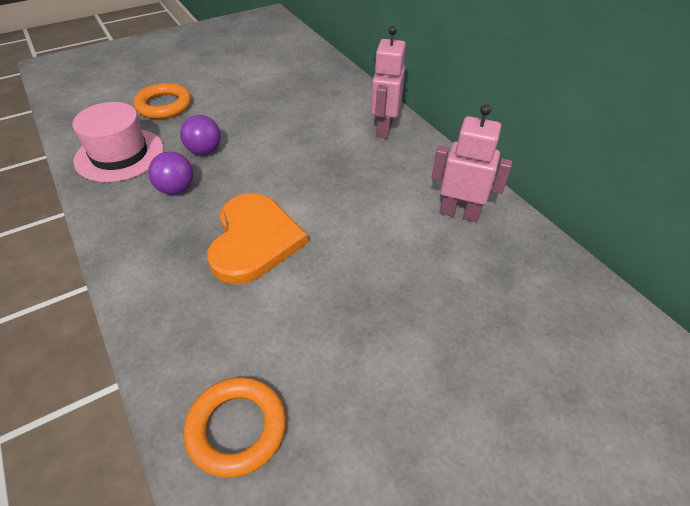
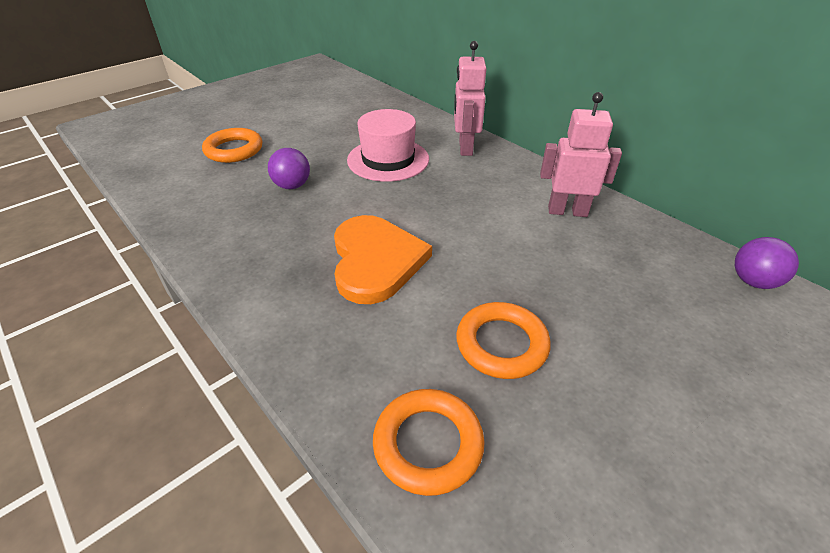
camera: 10 degrees left, 5 degrees down
(119, 155) = (201, 199): pink hat -> pink hat (388, 159)
(176, 189) = (275, 224): purple ball -> purple ball (753, 281)
(339, 344) = (501, 344): none -> orange ring

